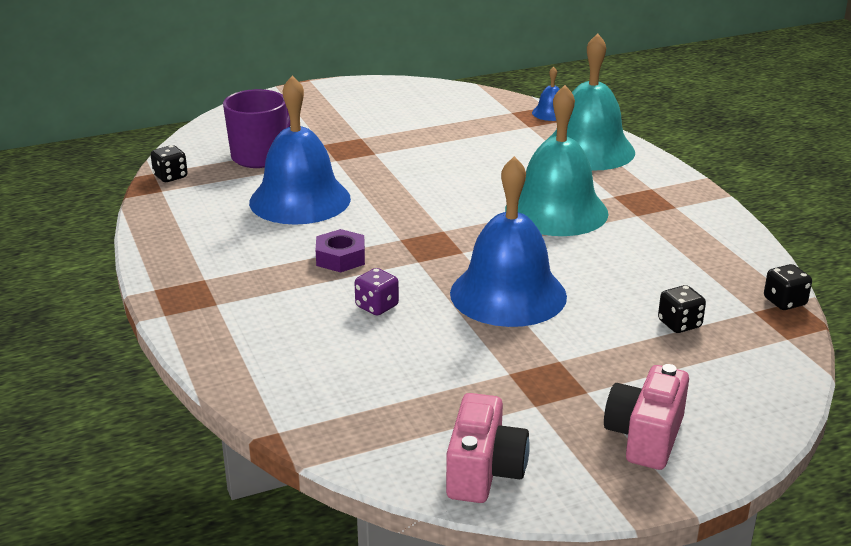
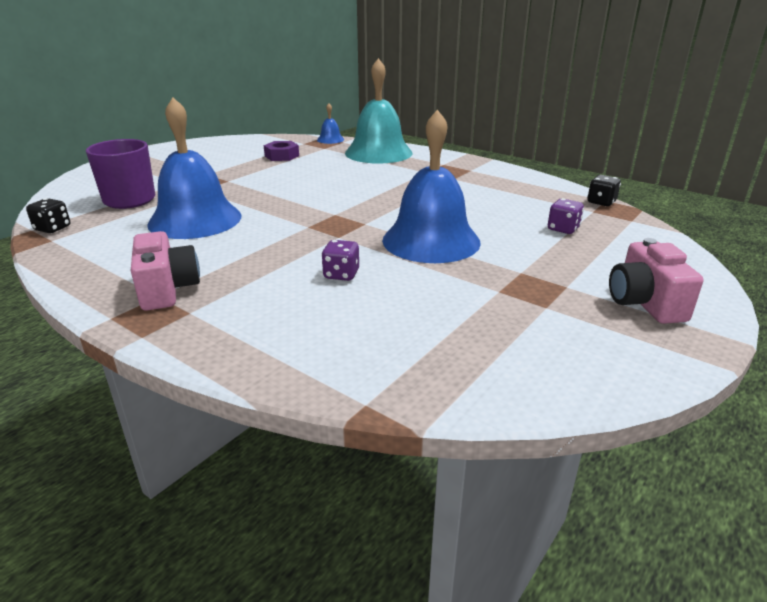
camera: 30 degrees left, 0 degrees up
(340, 258) = (272, 249): purple nut -> purple nut (282, 156)
(484, 472) = (578, 370): pink camera -> pink camera (167, 289)
(556, 211) = (400, 186): turquoise bell -> none
(679, 324) = (563, 229): black dice -> purple dice

